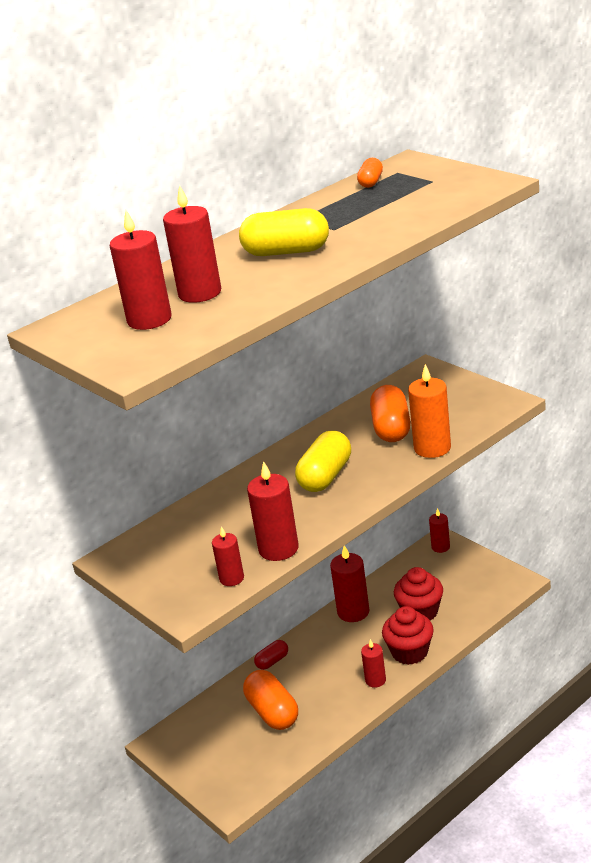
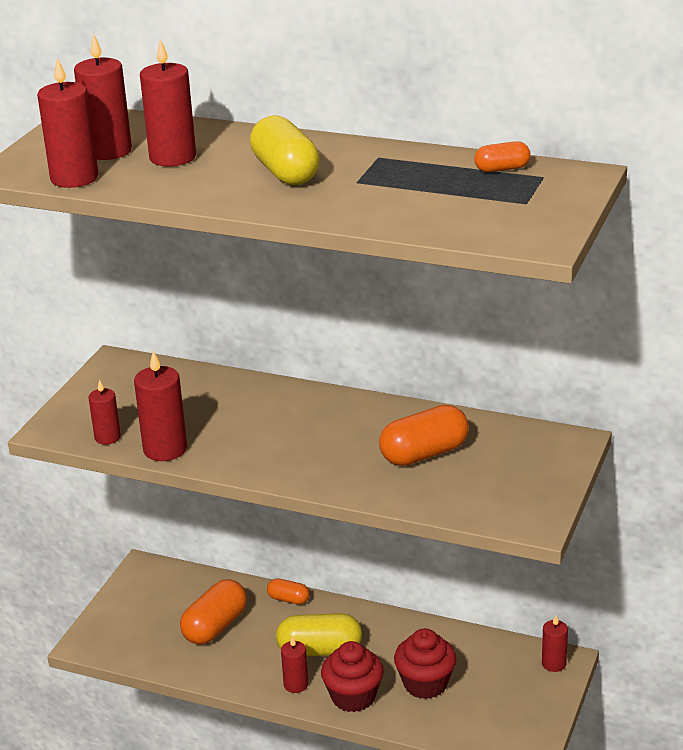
camera: 60 degrees right, 0 degrees up
(272, 661) = (288, 599): red capsule -> orange capsule
(325, 476) = (305, 438): yellow capsule -> yellow capsule (320, 650)
(353, 612) = (396, 631): red candle -> red candle (74, 178)
(432, 448) = (398, 493): orange candle -> none

